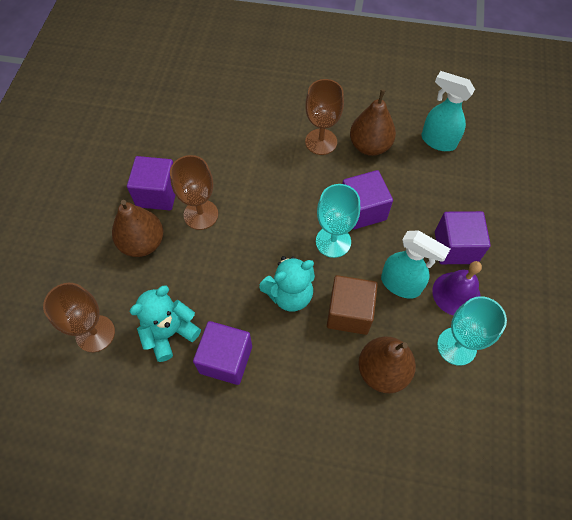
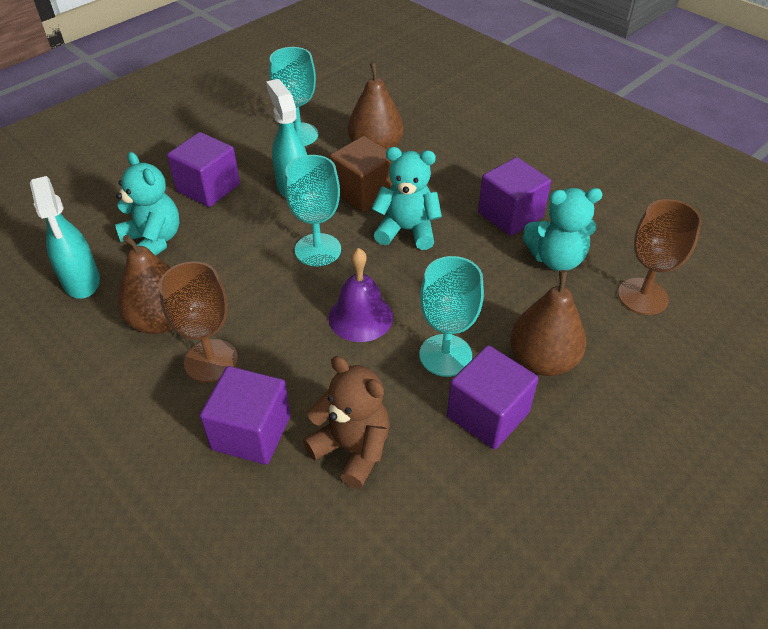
camera: 145 degrees left, 15 degrees down
(201, 214) = (445, 355): brown goblet -> turquoise goblet
(214, 141) = (352, 449): none -> brown teddy bear
(363, 210) = (254, 261): purple cube -> purple cube (251, 432)
(435, 187) = (153, 241): none -> turquoise teddy bear
(456, 293) = (254, 161): purple bell -> purple bell (360, 317)

